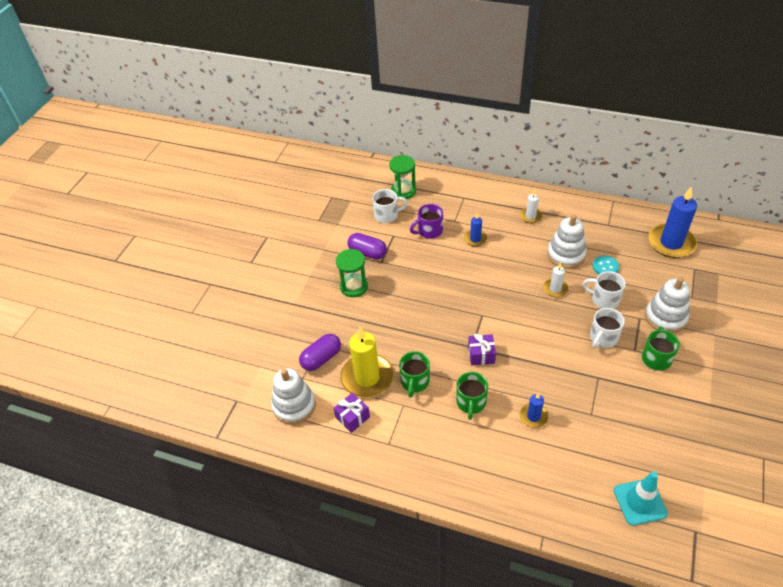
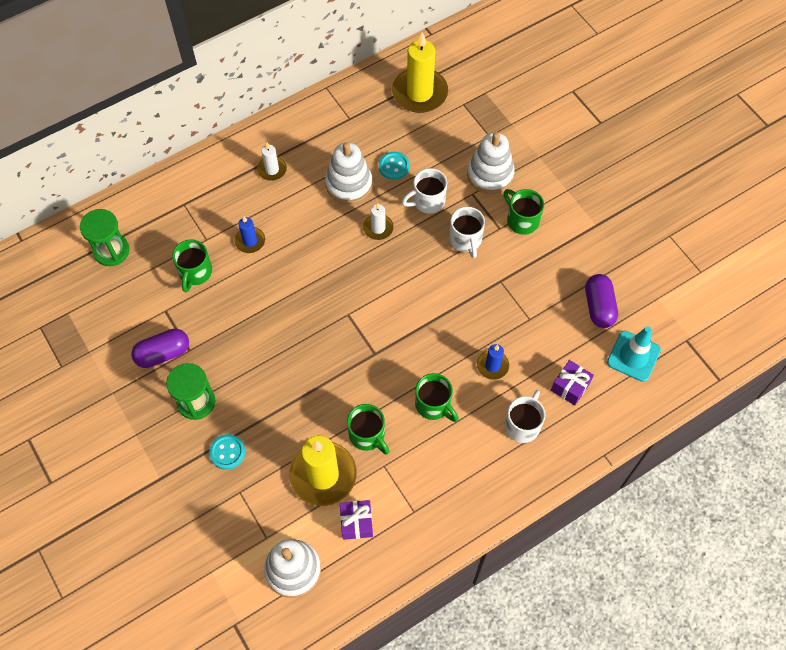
camera: 55 degrees left, 15 degrees up
(321, 358) = (259, 502): purple capsule -> purple capsule (599, 307)
(337, 322) = (227, 452): none -> turquoise button
(387, 215) = (129, 294): white mug -> white mug (522, 425)
(429, 231) = (195, 273): purple mug -> green mug
(481, 355) = (391, 353): purple gift -> purple gift (570, 387)
(671, 243) = (419, 93): blue candle -> yellow candle

